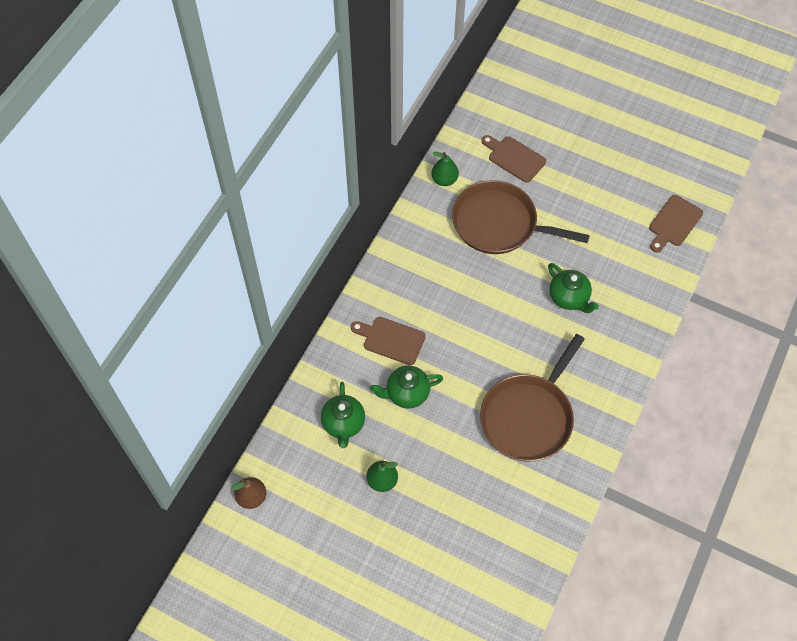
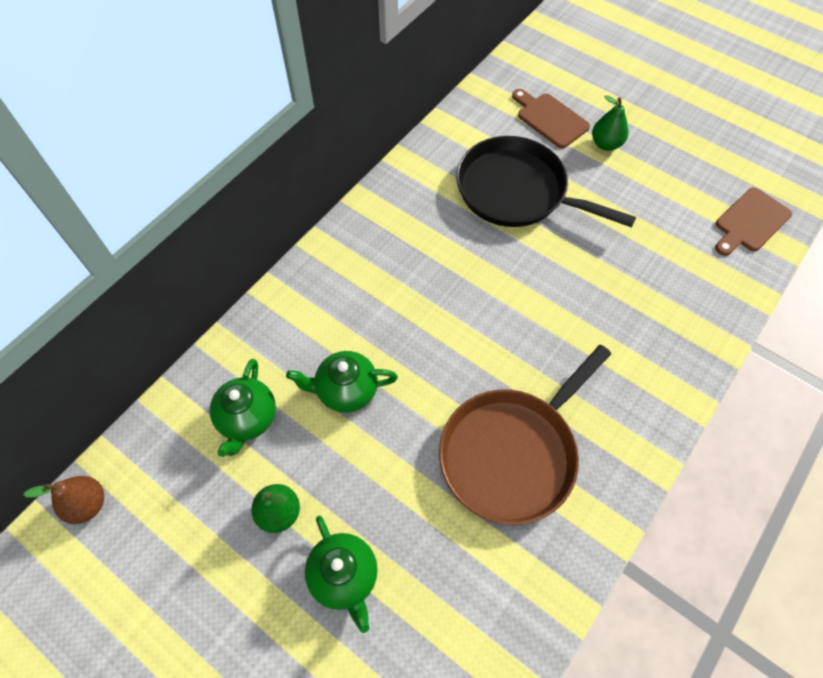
camera: 10 degrees right, 0 degrees up
(391, 340) = (343, 314): brown cutting board -> none
(444, 180) = (457, 131): green pear -> green pear (606, 144)
(499, 224) = (516, 191): brown pan -> black pan
(569, 298) = (595, 296): green teapot -> green teapot (344, 576)

